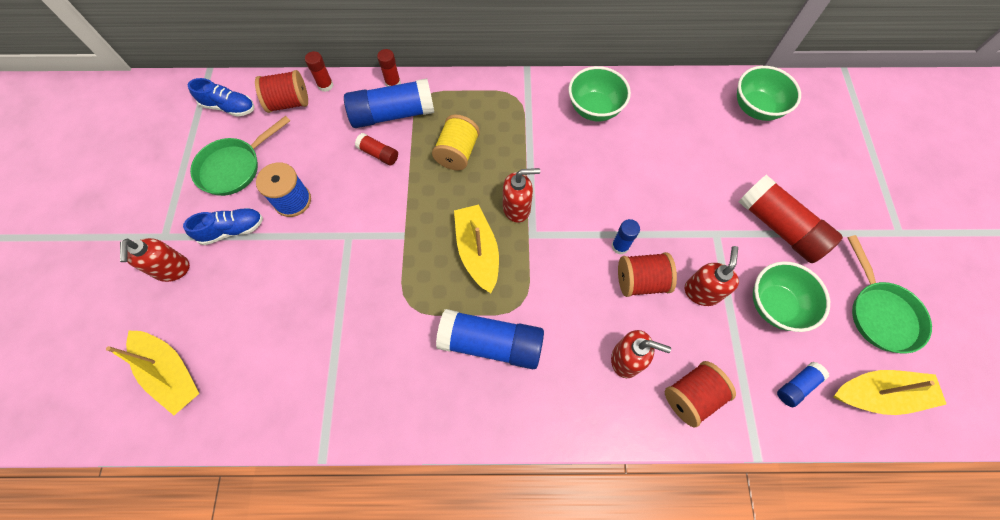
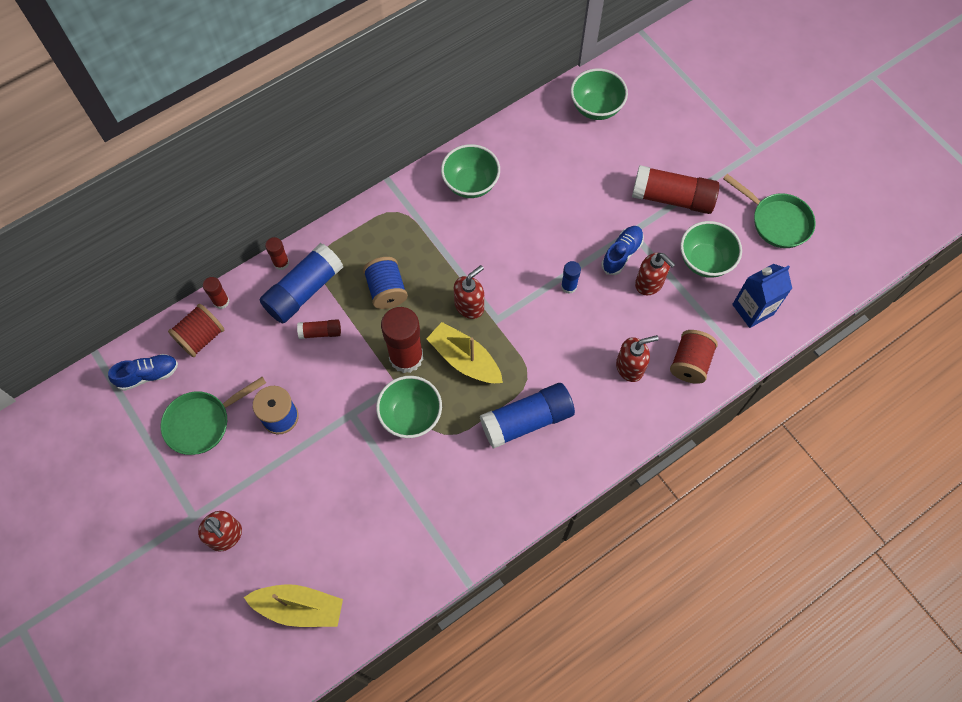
camera: 35 degrees left, 0 degrees up
(232, 230) = (249, 473): blue shoe -> blue shoe (621, 254)
(234, 167) = (202, 422): green pan -> green pan turned 45 degrees clockwise
(394, 270) = (411, 416): none -> green bowl
(430, 217) = (406, 357): none -> red glue stick
(457, 153) = (386, 290): yellow spool -> blue spool
(641, 281) = (602, 303): red spool -> none
(701, 292) = (649, 283): red soap dispenser -> red soap dispenser turned 150 degrees clockwise
(797, 385) = (752, 309): blue glue stick -> blue carton
(879, 394) = (806, 280): yellow boat -> none

